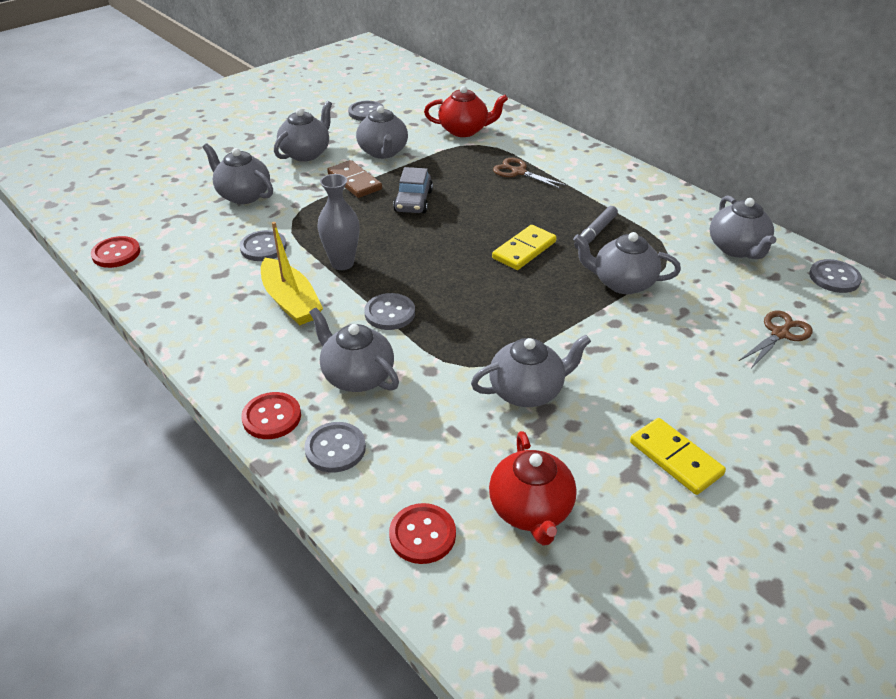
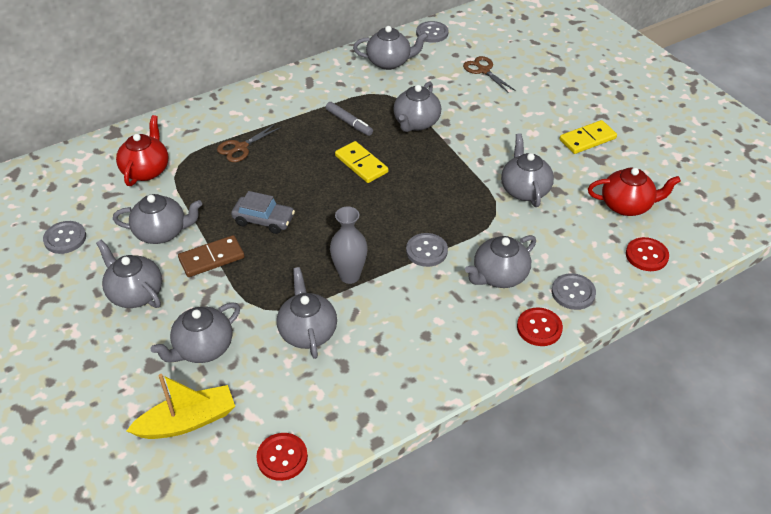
camera: 80 degrees left, 5 degrees up
(263, 247) = (307, 332): grey button -> grey teapot
(291, 301) = (398, 313): yellow boat -> yellow boat (187, 421)

